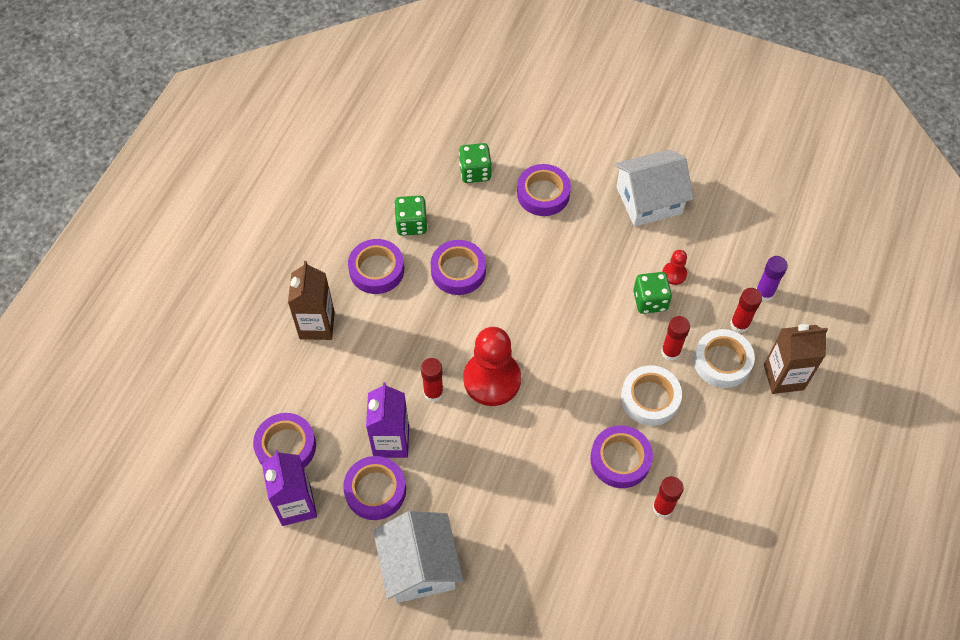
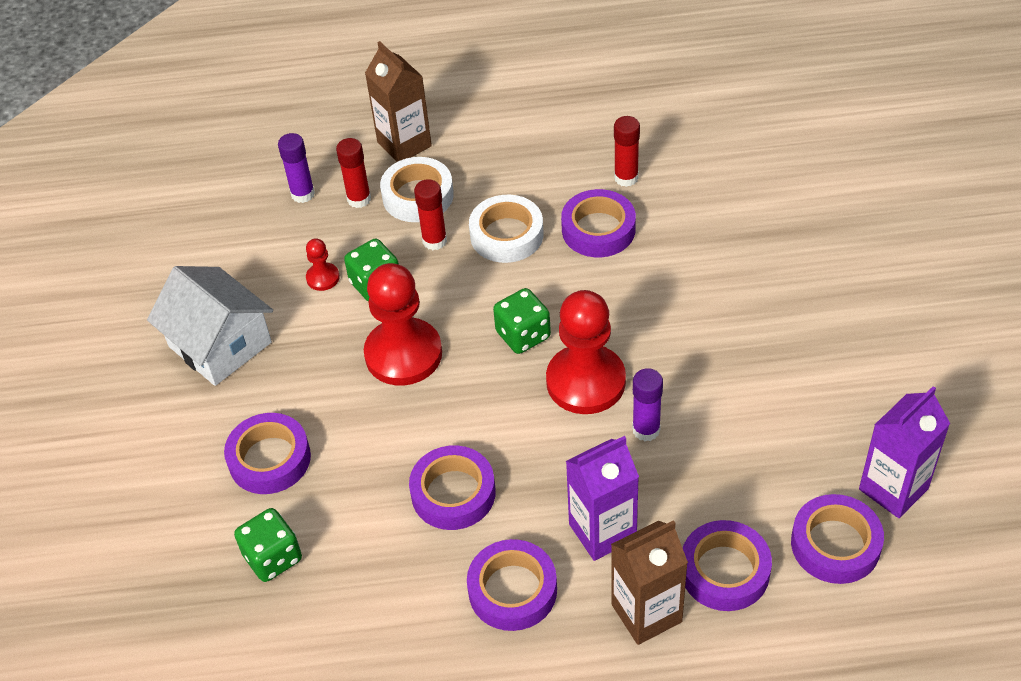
camera: 115 degrees left, 10 degrees down
(375, 490) = (809, 421): purple tape -> purple tape (724, 571)
(391, 441) = (740, 438): purple carton -> purple carton (602, 531)
(411, 224) = (410, 589): green dice -> green dice (523, 335)
(419, 566) = (855, 337): white house -> none
(433, 393) = (646, 430): red glue stick -> purple glue stick
(579, 291) = (403, 354): none -> red pawn

